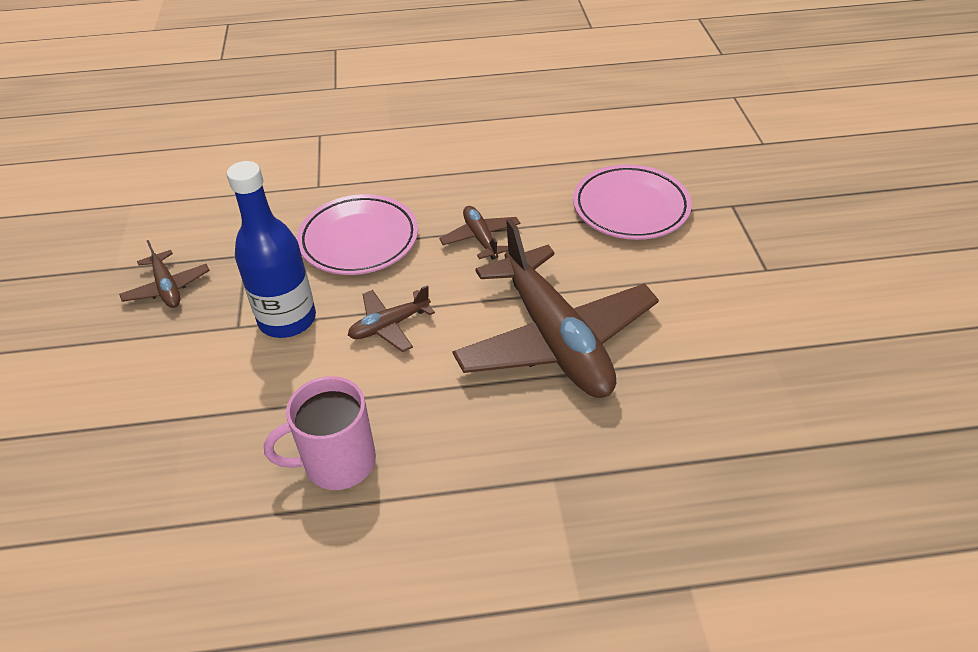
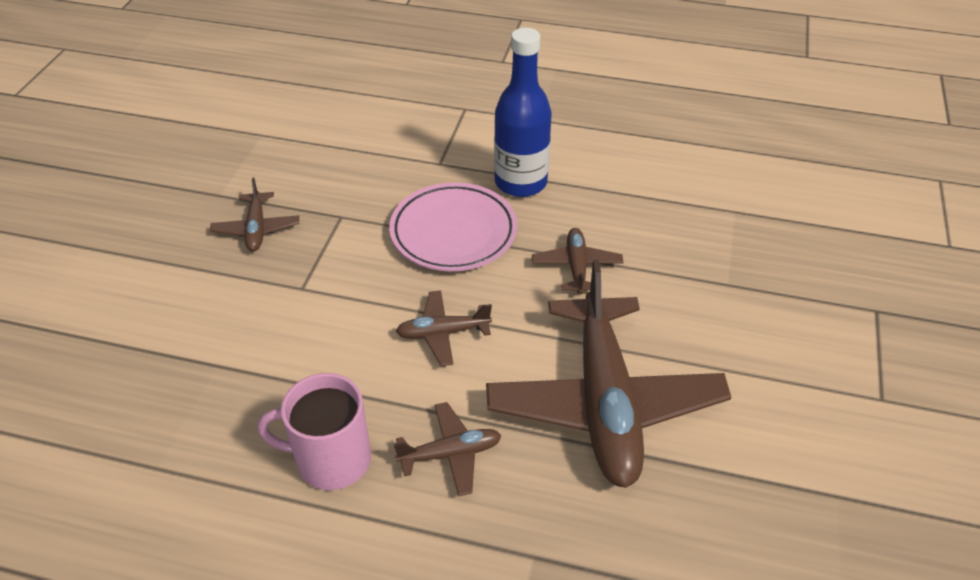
camera: 20 degrees right, 0 degrees up
(287, 320) = (349, 296): blue bottle -> blue bottle (520, 182)
(444, 422) = (450, 454): none -> brown plane
(630, 208) = (755, 279): pink plate -> none

